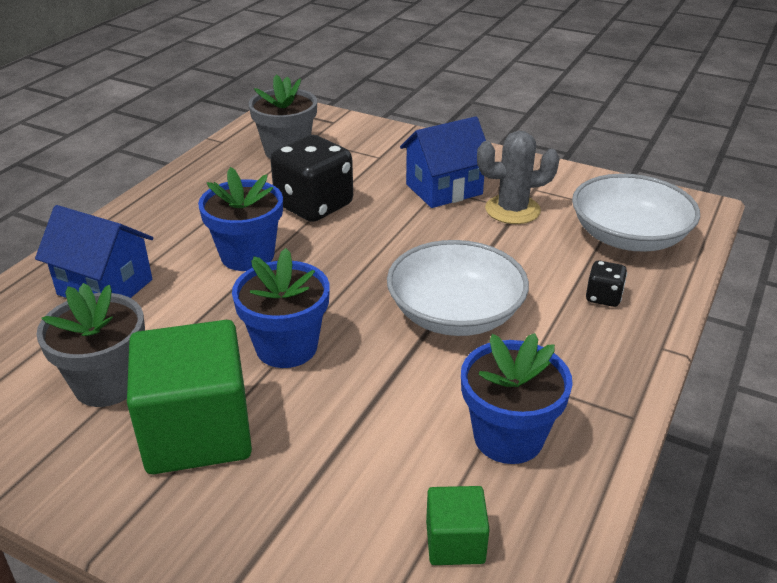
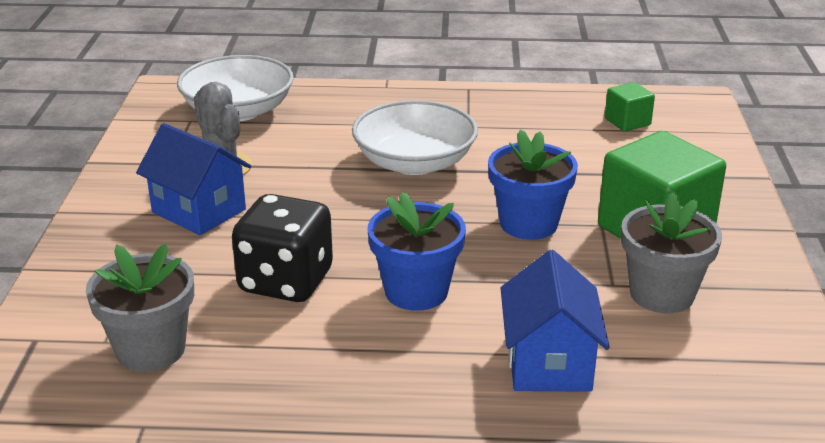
camera: 115 degrees left, 5 degrees down
(508, 437) = (529, 121): blue flower pot -> none
(603, 297) = (340, 111): black dice -> none

